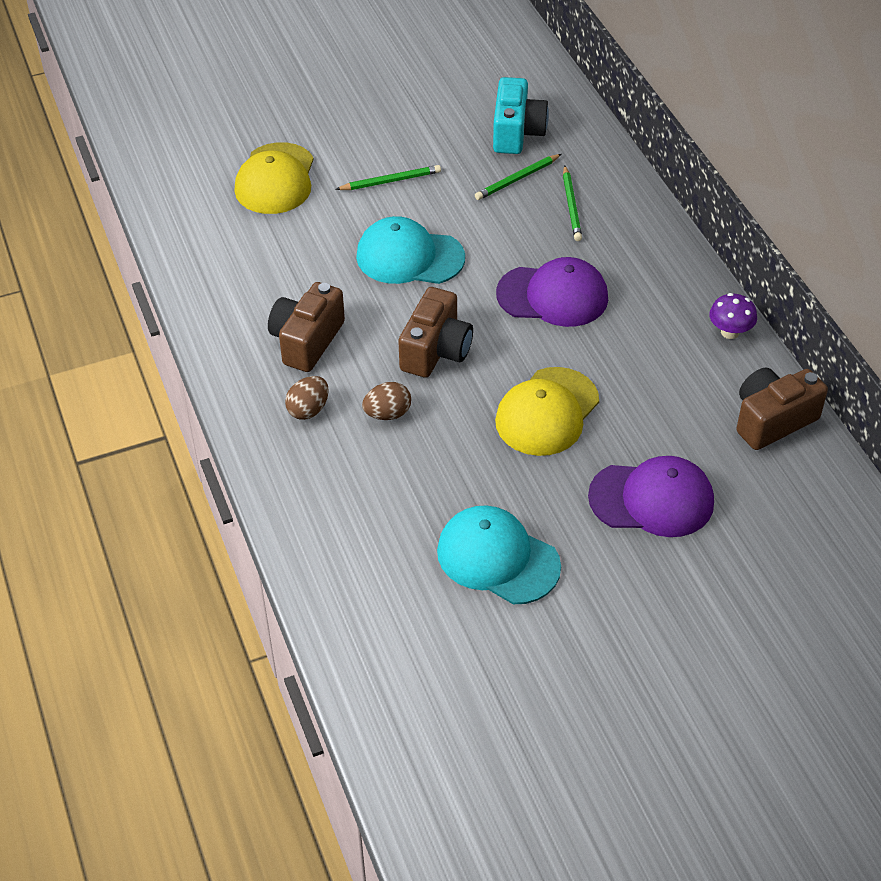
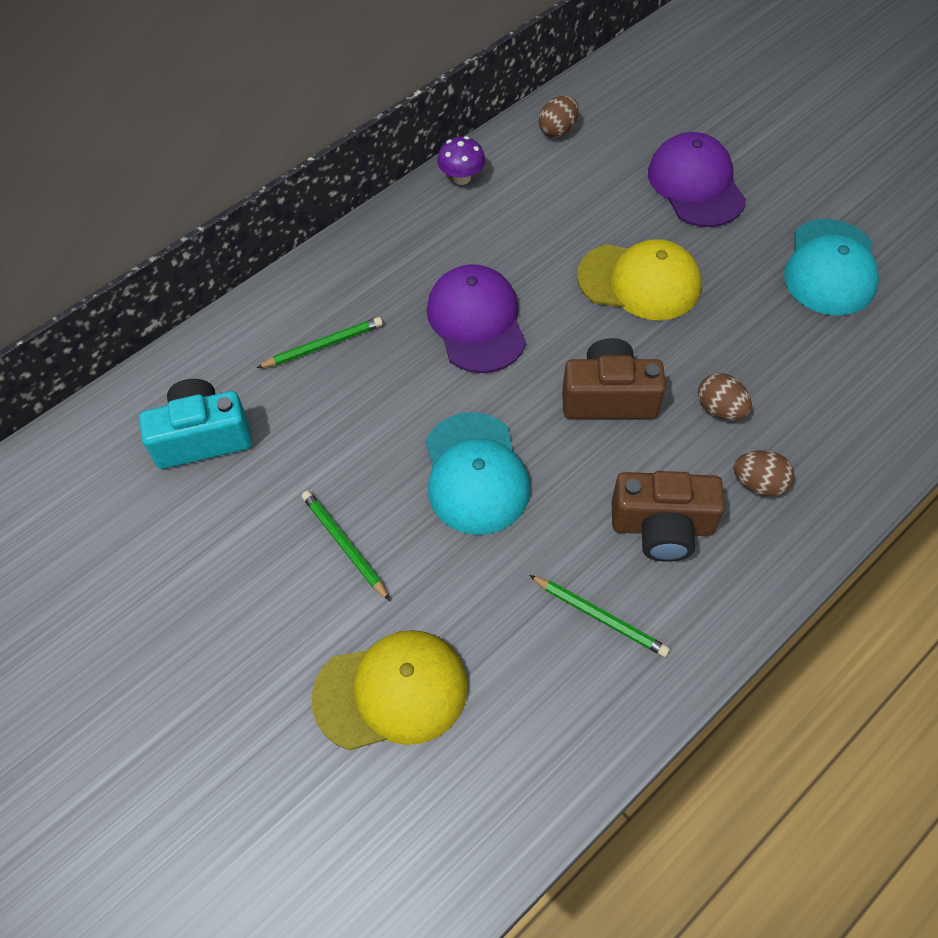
camera: 110 degrees left, 10 degrees up
(517, 179) = (293, 410): green pencil -> green pencil (599, 617)
(772, 420) = (557, 130): brown camera -> brown egg

